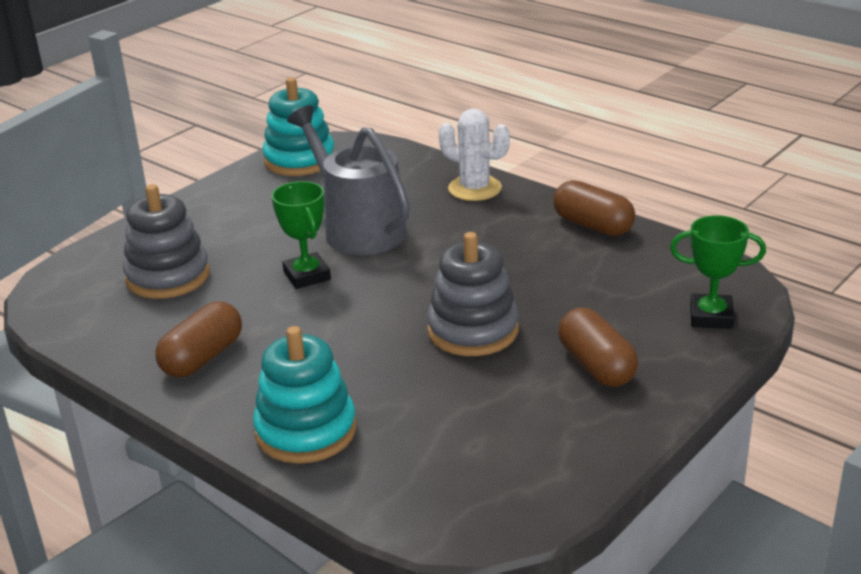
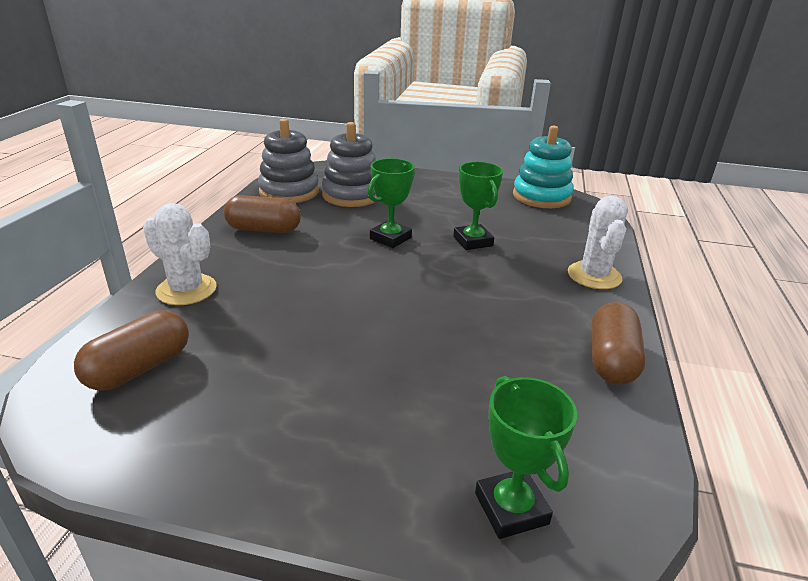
camera: 60 degrees right, 0 degrees up
(306, 431) = (186, 290): turquoise stacking toy -> white cactus
(358, 229) = (473, 241): grey watering can -> green trophy
(473, 330) = (365, 332): grey stacking toy -> grey stacking toy (289, 192)
(596, 366) = (348, 427): brown capsule -> brown capsule (139, 368)

